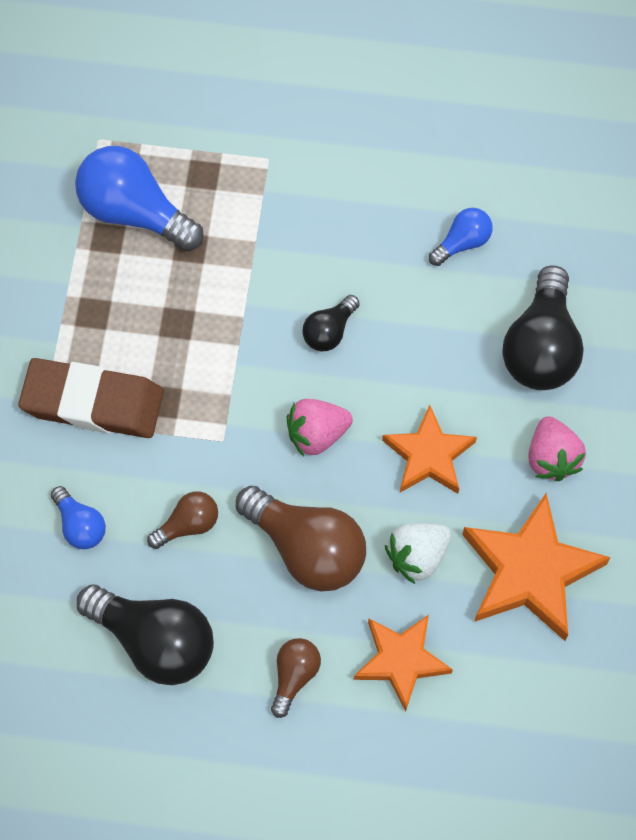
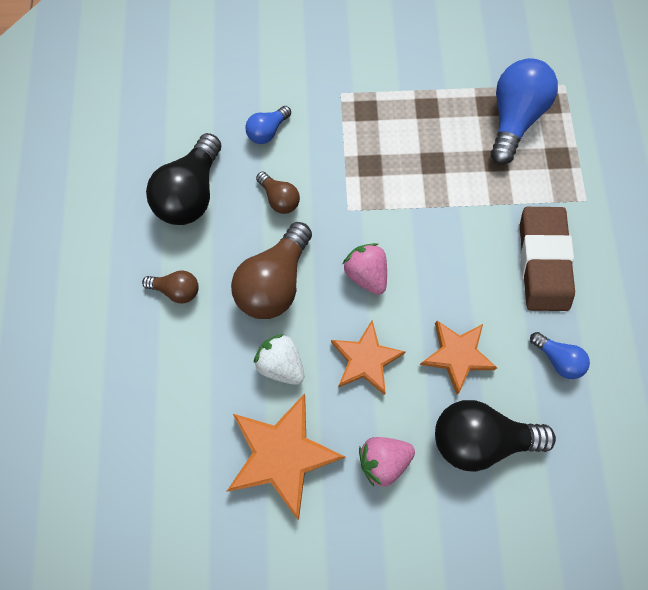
camera: 80 degrees right, 5 degrees up
(93, 402) = (359, 121): brown eraser -> brown eraser (543, 261)
(329, 331) = (452, 269): black light bulb -> none
(401, 661) = (197, 364): orange star -> orange star (456, 355)

